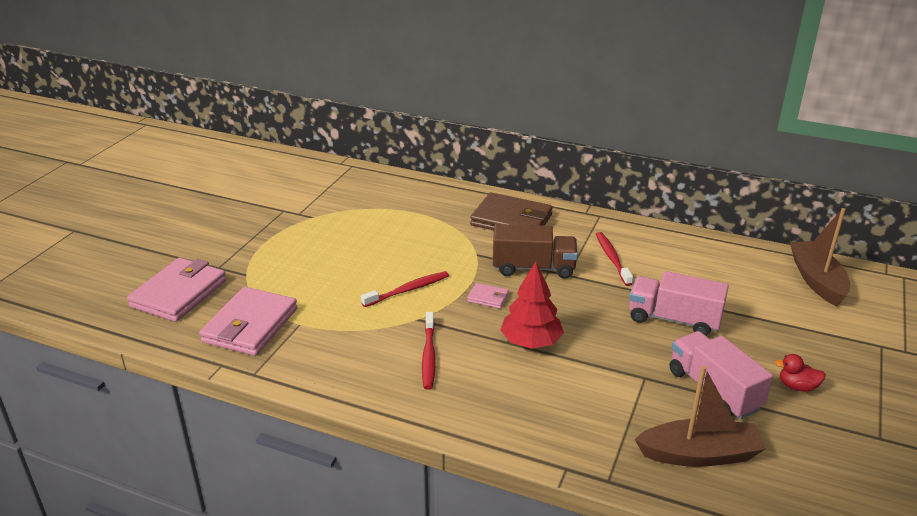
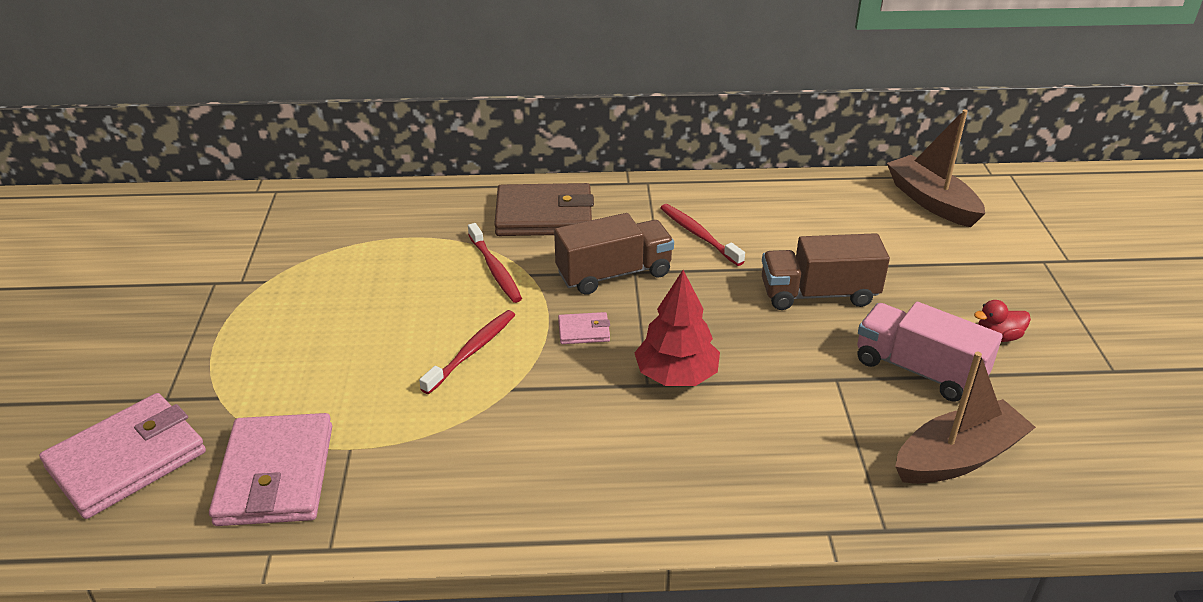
camera: 25 degrees left, 5 degrees up
(179, 293) = (127, 460): pink wallet -> pink wallet turned 45 degrees clockwise
(428, 356) = (560, 437): red toothbrush -> red toothbrush (495, 269)
(673, 320) = (818, 294): pink truck -> brown truck

